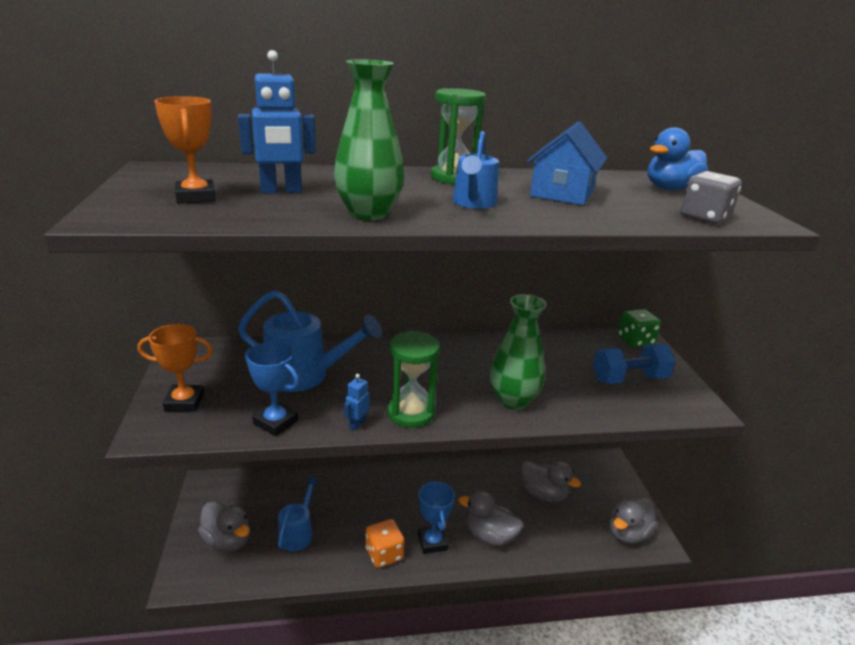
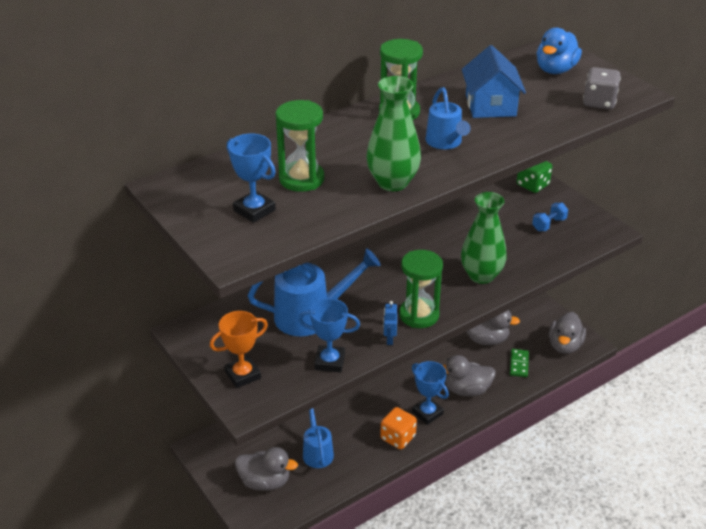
camera: 25 degrees left, 10 degrees up
(196, 197) = (254, 210): orange trophy -> blue trophy
(281, 191) = (301, 179): blue robot -> green hourglass
(563, 532) = (519, 364): none -> green domino
(629, 379) = (549, 224): blue dumbbell -> blue dumbbell, size x0.61

